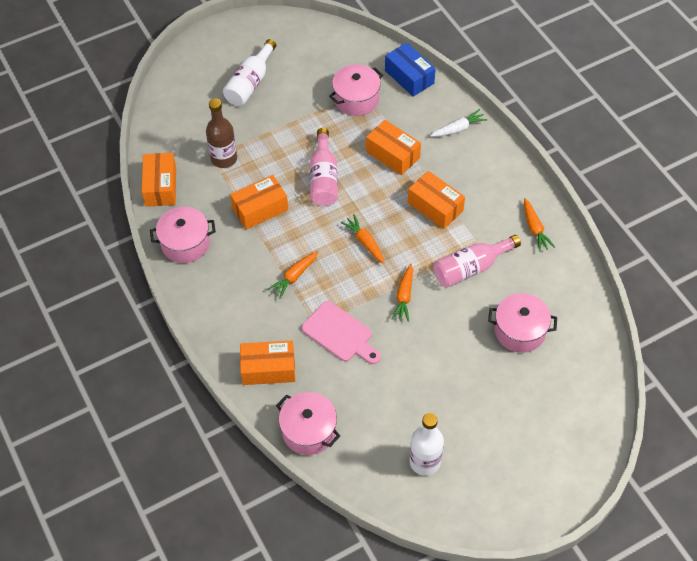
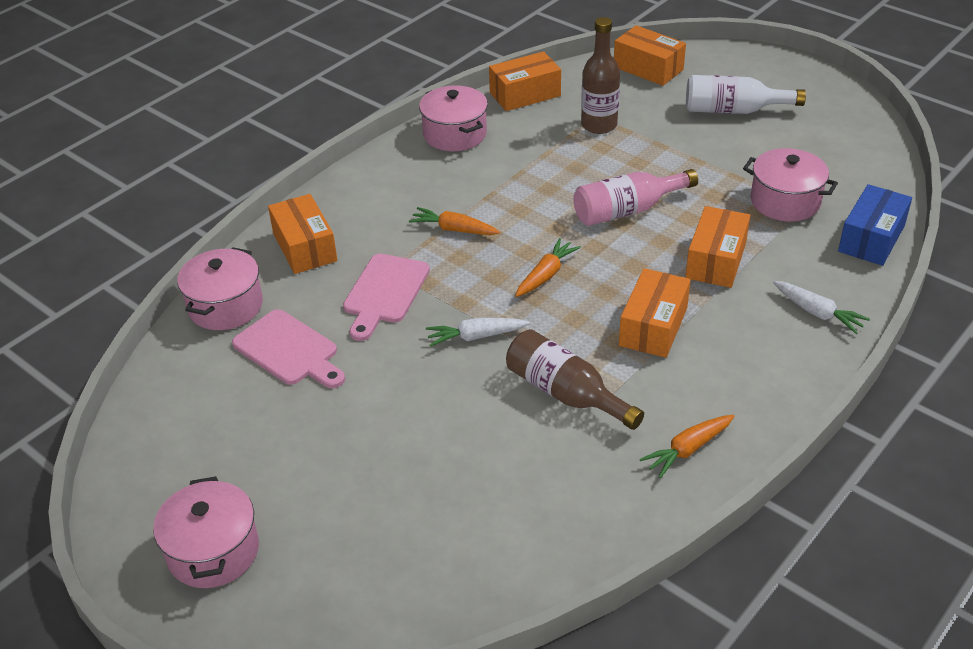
camera: 70 degrees right, 15 degrees down
(260, 209) = (541, 173): orange box -> orange box (648, 68)
(371, 402) = (289, 350): none -> pink cutting board
(404, 297) = (475, 336): orange carrot -> white carrot
(424, 461) = (210, 429): white bottle -> none
(471, 268) = (565, 393): pink bottle -> brown bottle
(519, 331) = (479, 480): pink pot -> pink pot (213, 551)

